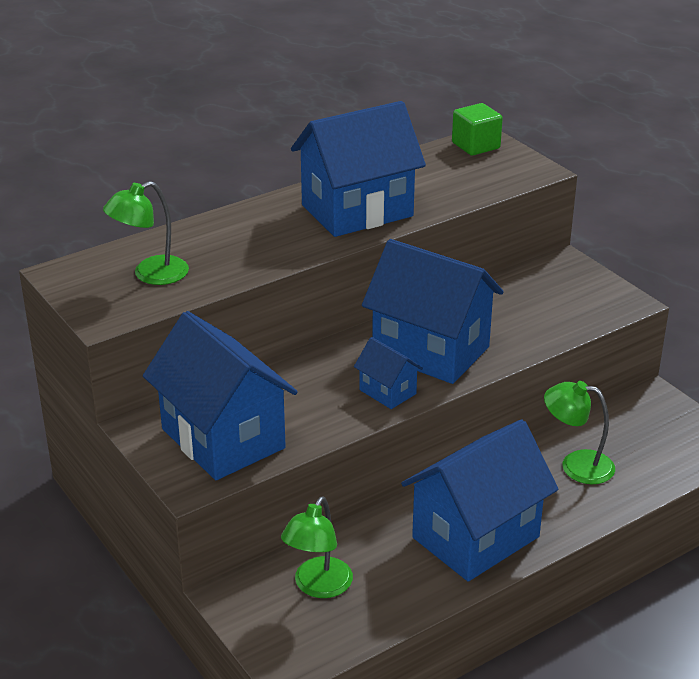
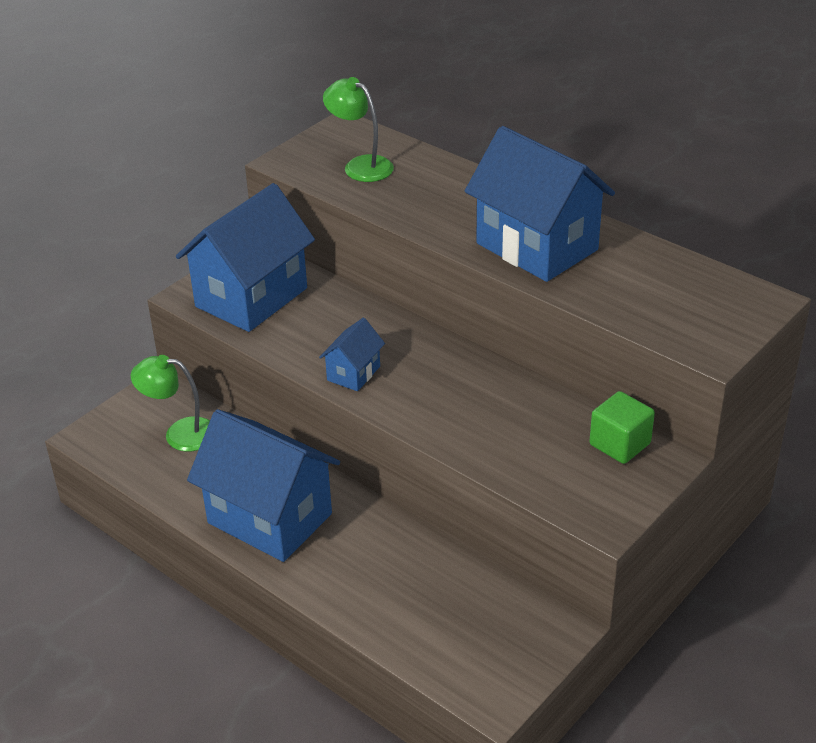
camera: 75 degrees right, 5 degrees up
(430, 351) = (434, 388): blue house -> none
(475, 146) = (741, 297): green cube -> green cube (620, 444)
(576, 465) = (405, 575): green lamp -> none

